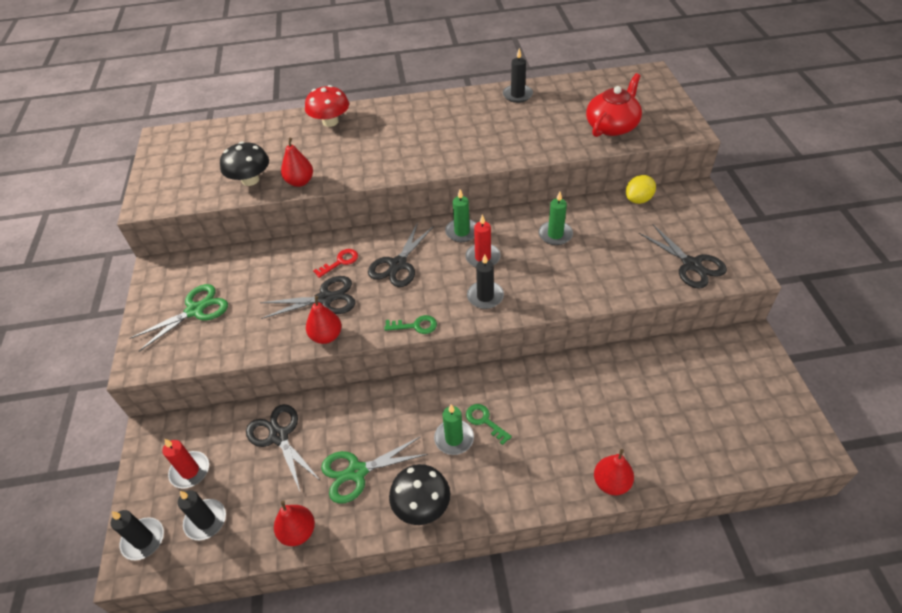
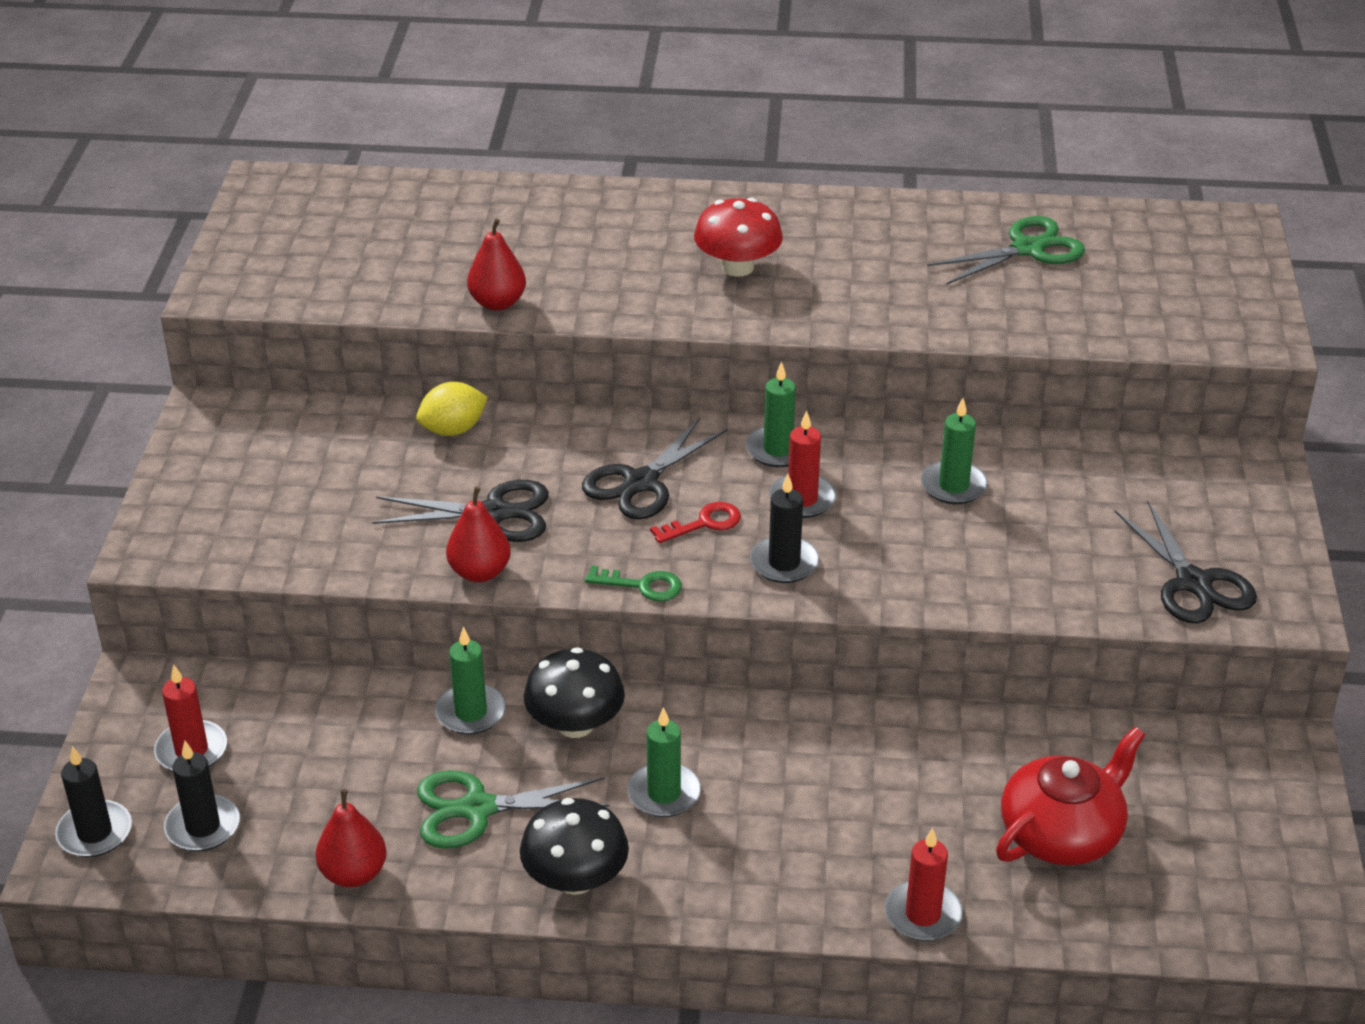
camera: 10 degrees right, 10 degrees down
(195, 310) = (260, 489): green scissors -> green scissors (1027, 249)
(250, 180) = (409, 284): black mushroom -> black mushroom (575, 724)
(279, 436) = (356, 729): black scissors -> none
(330, 122) = (581, 208): red mushroom -> red mushroom (737, 267)
(339, 411) = (471, 712): none -> green candle
(340, 262) = (537, 459): red key -> red key (704, 523)
(484, 421) = (728, 778): green key -> none
(517, 95) = (956, 219): black candle -> none
(611, 483) = (923, 914): red pear -> red candle
(612, 126) = (1117, 307): red teapot -> red teapot (1062, 833)
(638, 199) = (1140, 454): yellow lemon -> yellow lemon (453, 430)

